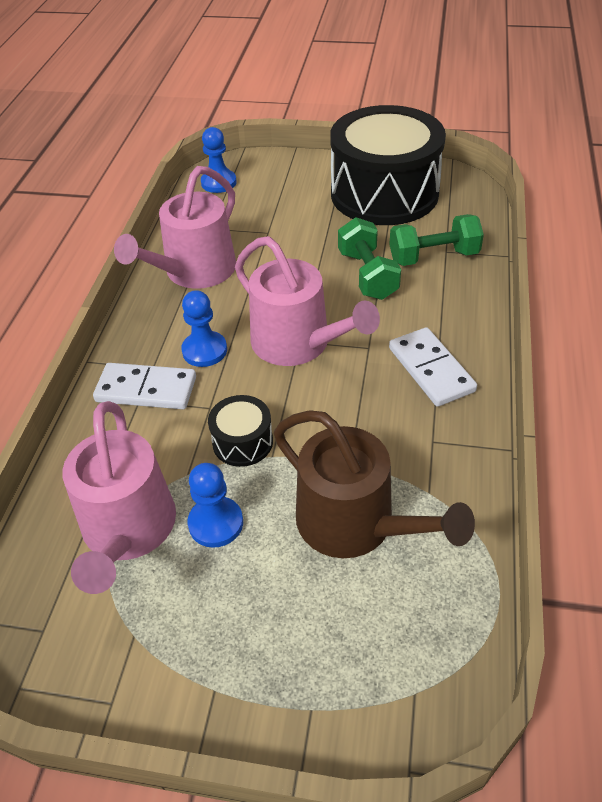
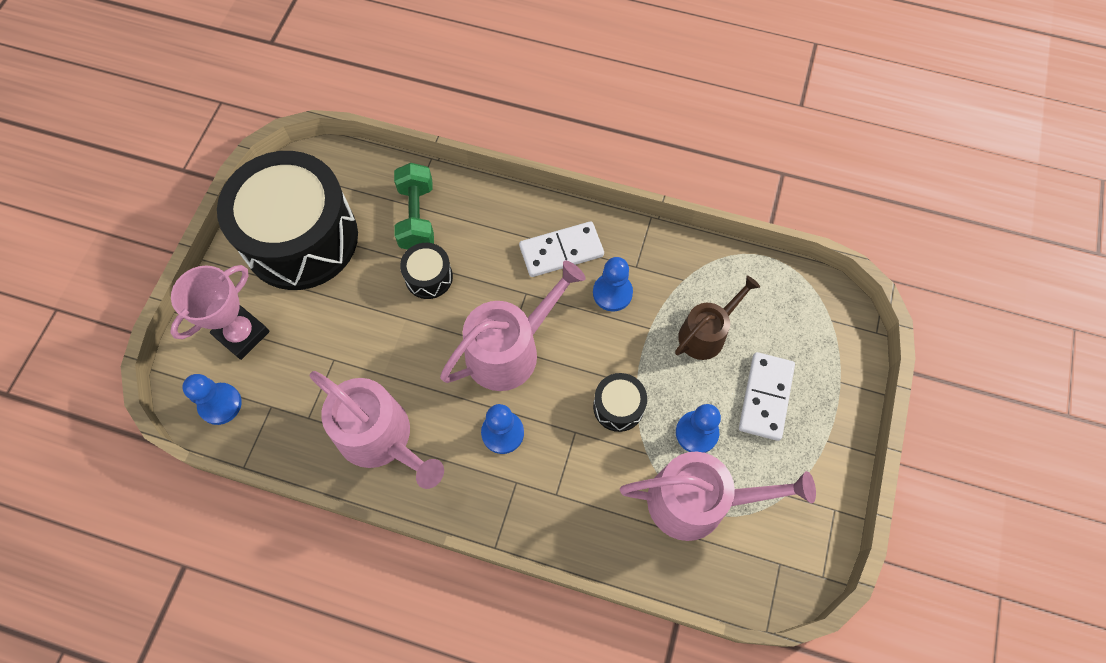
camera: 85 degrees left, 20 degrees up
(146, 390) = (544, 488): white domino -> white domino (766, 397)
(283, 181) = (242, 334): none -> pink trophy
(355, 524) = (706, 333): brown watering can -> brown watering can, size x0.64
(367, 275) = (429, 277): green dumbbell -> black drum
(389, 421) = (612, 293): none -> blue pawn

